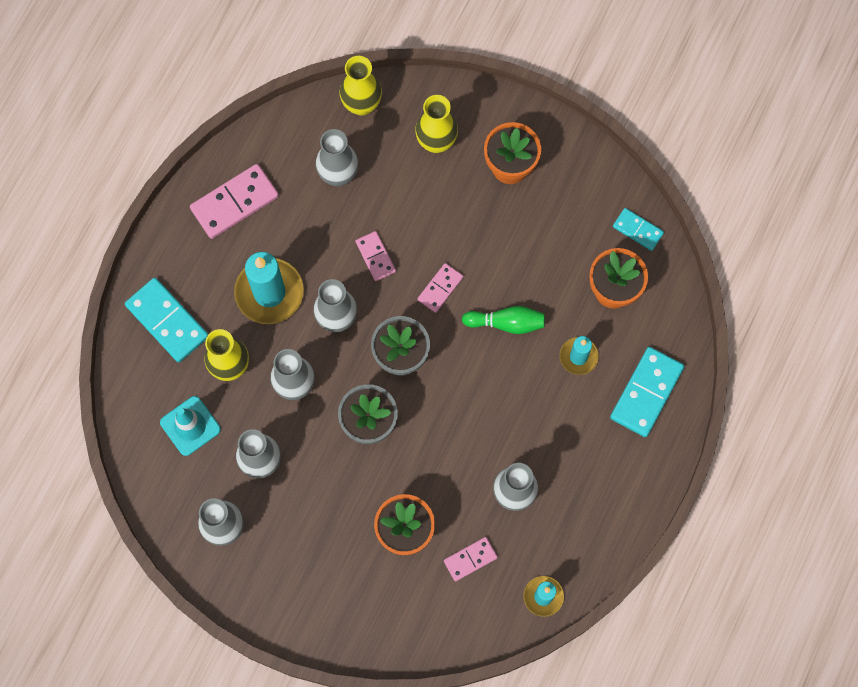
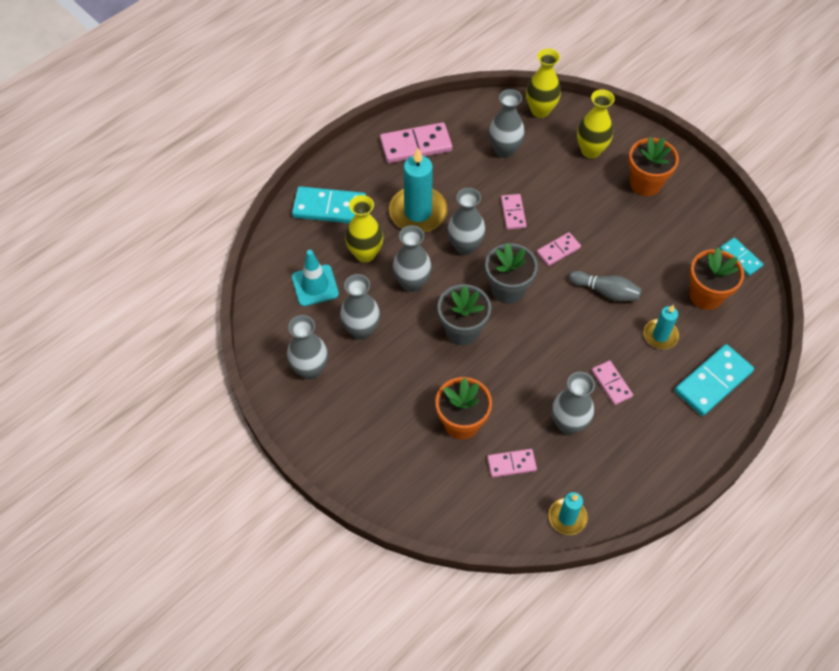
camera: 20 degrees right, 15 degrees down
(167, 321) = (329, 207): turquoise domino -> turquoise domino turned 60 degrees counterclockwise
(506, 323) = (605, 291): green bowling pin -> grey bowling pin
(544, 432) = (611, 383): none -> pink domino

